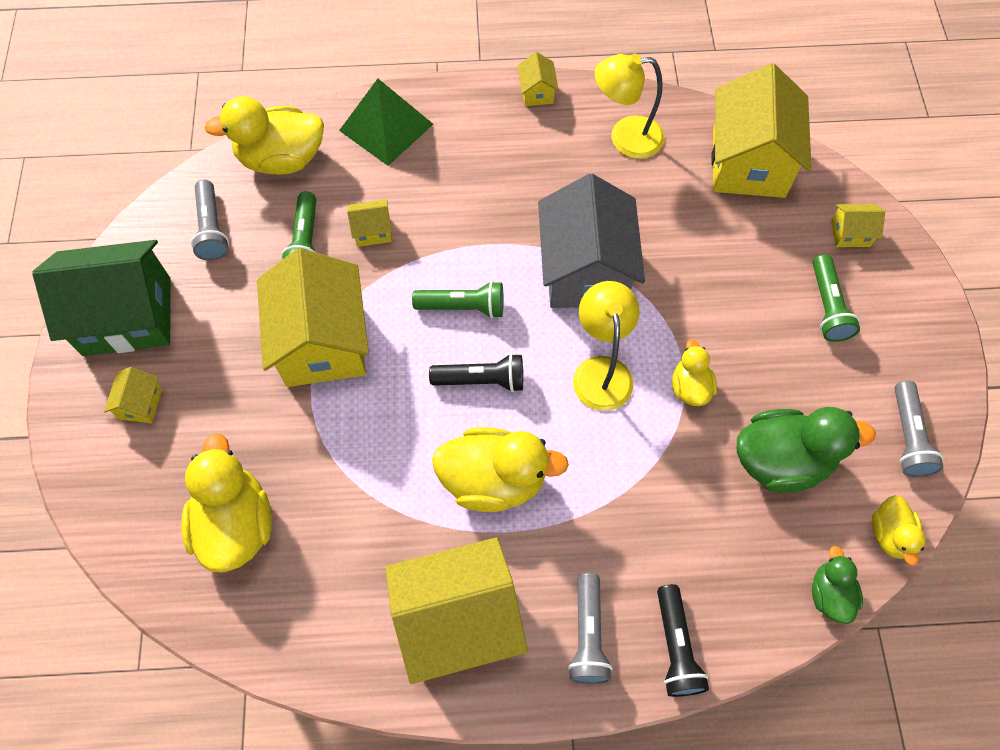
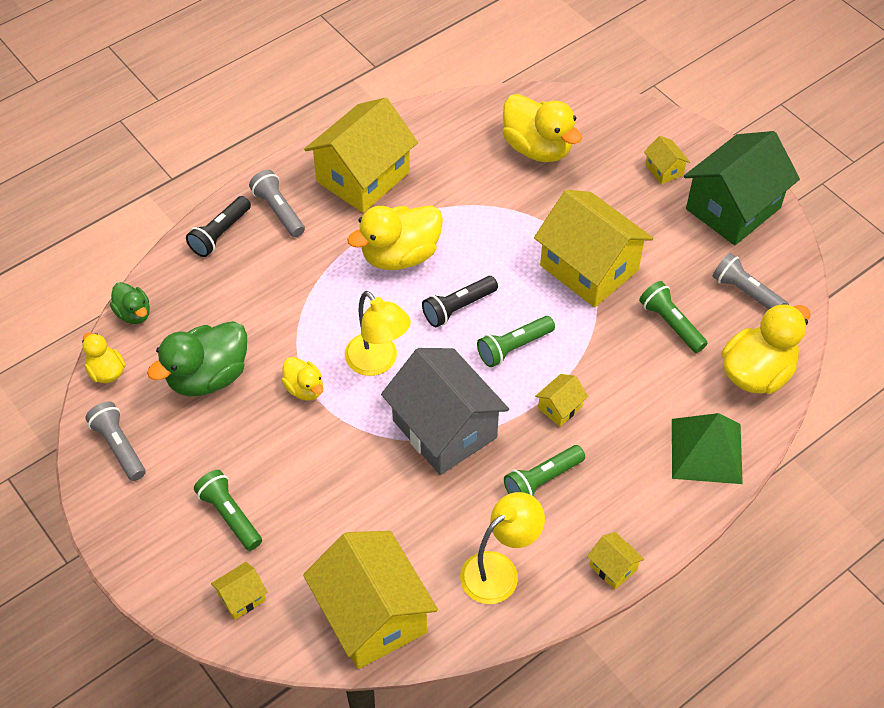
camera: 145 degrees right, 10 degrees down
(372, 231) = (631, 361): yellow house -> yellow house (560, 407)
(536, 181) = (542, 480): none -> green flashlight
(675, 646) = (220, 234): black flashlight -> black flashlight turned 105 degrees counterclockwise

